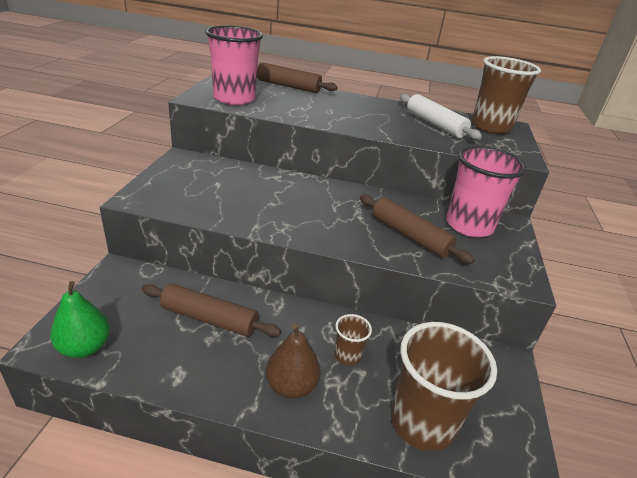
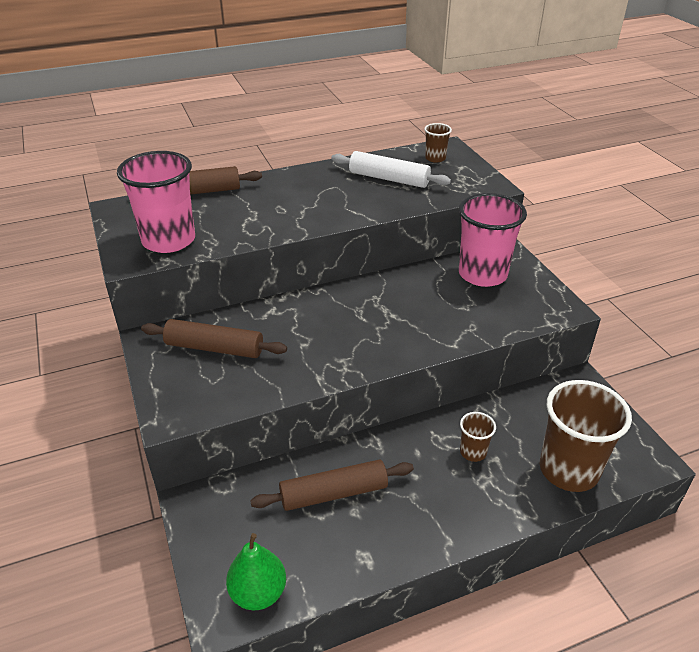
camera: 30 degrees left, 5 degrees up
(291, 386) = (458, 505): brown pear -> none
(409, 236) = (450, 313): brown rolling pin -> brown rolling pin (214, 348)
(491, 127) = (435, 158): brown cup -> brown cup, size x0.47

